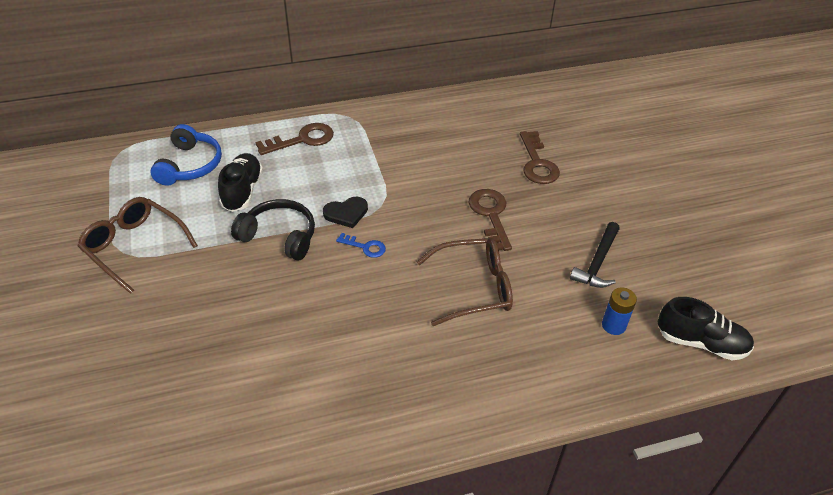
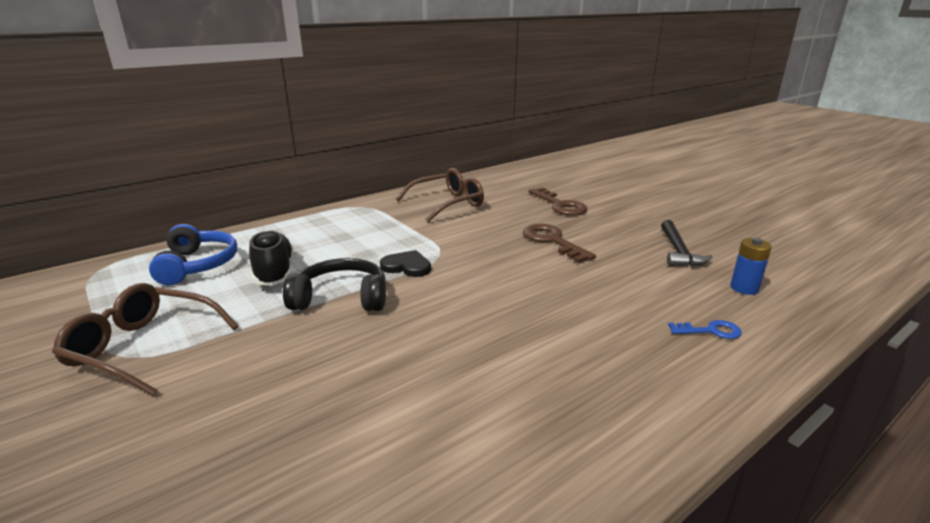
camera: 20 degrees left, 20 degrees down
(302, 140) = (322, 227): brown key -> none
(346, 213) = (407, 266): black heart -> black heart turned 120 degrees counterclockwise
(365, 247) = (447, 286): blue key -> blue key (710, 331)
(474, 288) = (588, 292): brown glasses -> brown glasses (447, 204)
(701, 342) = (828, 282): black shoe -> none

